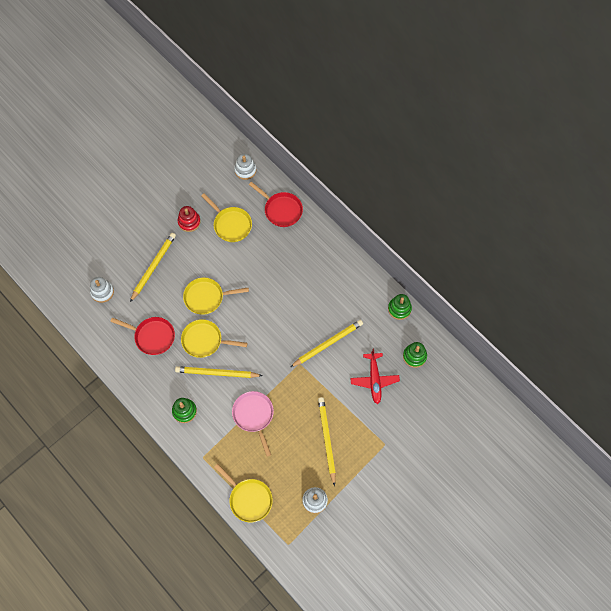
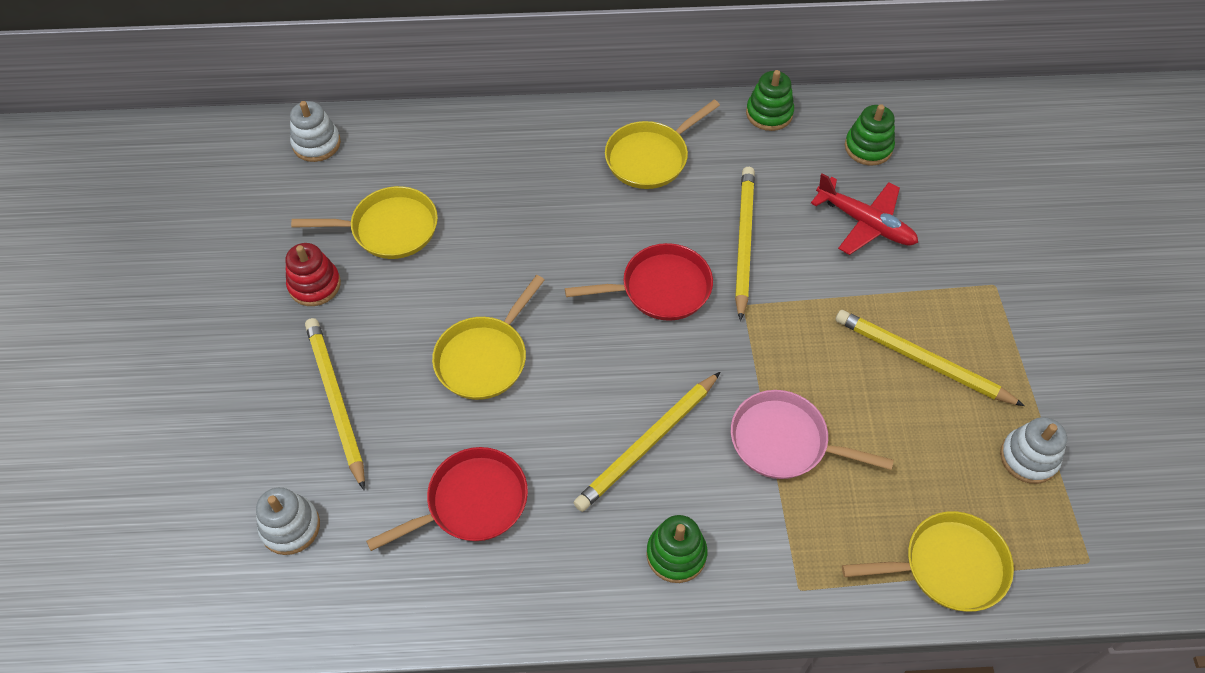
camera: 50 degrees left, 10 degrees down
(204, 340) = (565, 419): yellow pan -> yellow pan (650, 157)
(281, 210) = (442, 145): red pan -> red pan (660, 288)

